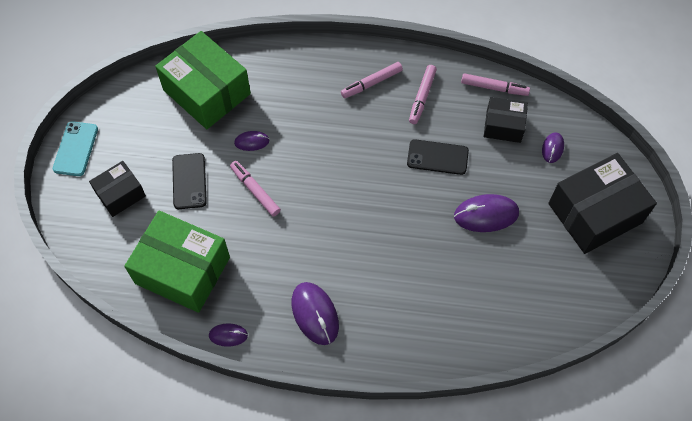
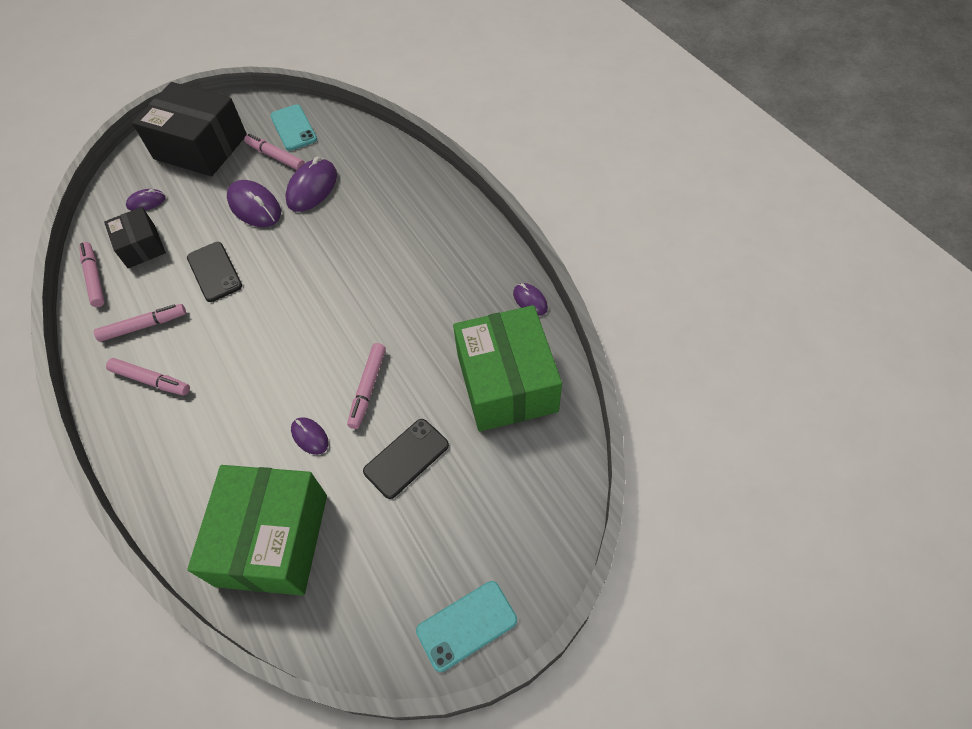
camera: 125 degrees left, 5 degrees down
(120, 194) = (479, 515): black box -> none
(315, 314) = (452, 256): purple mouse -> purple mouse (312, 188)
(536, 260) = (276, 156): none -> pink marker
(565, 294) = (293, 128): none -> turquoise phone

